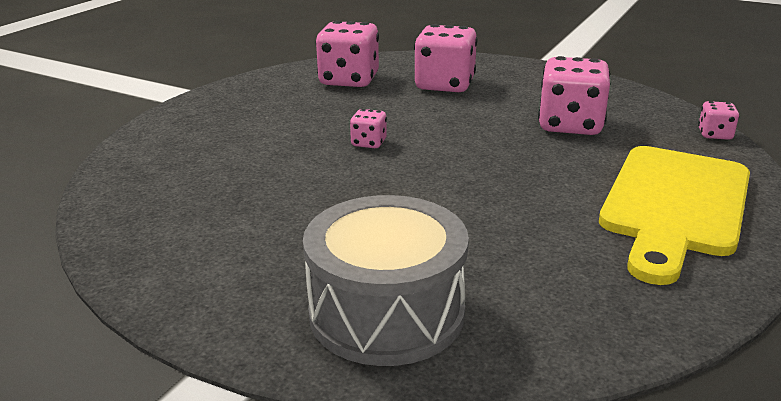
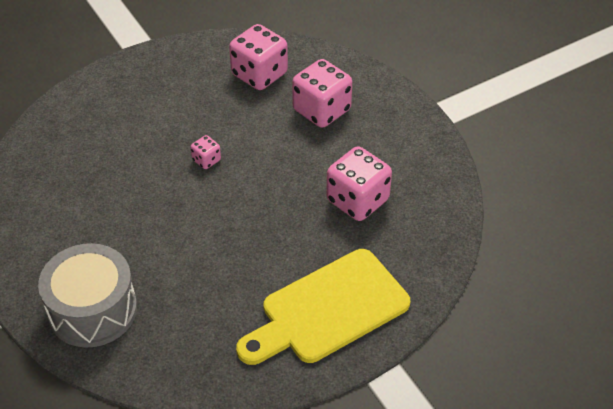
camera: 30 degrees right, 20 degrees up
(714, 135) = (447, 258): pink dice -> none

